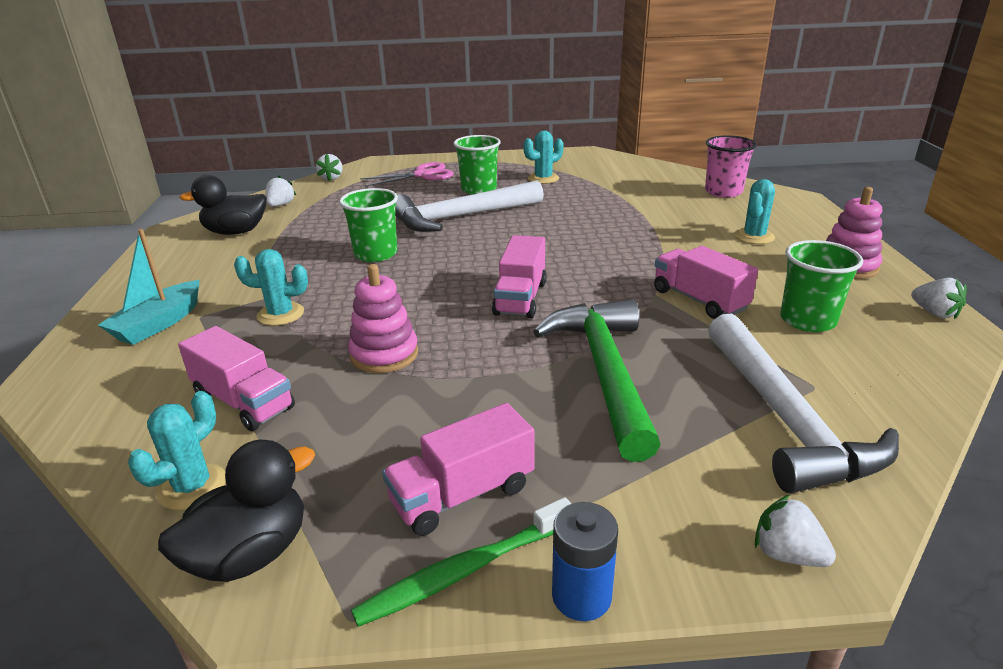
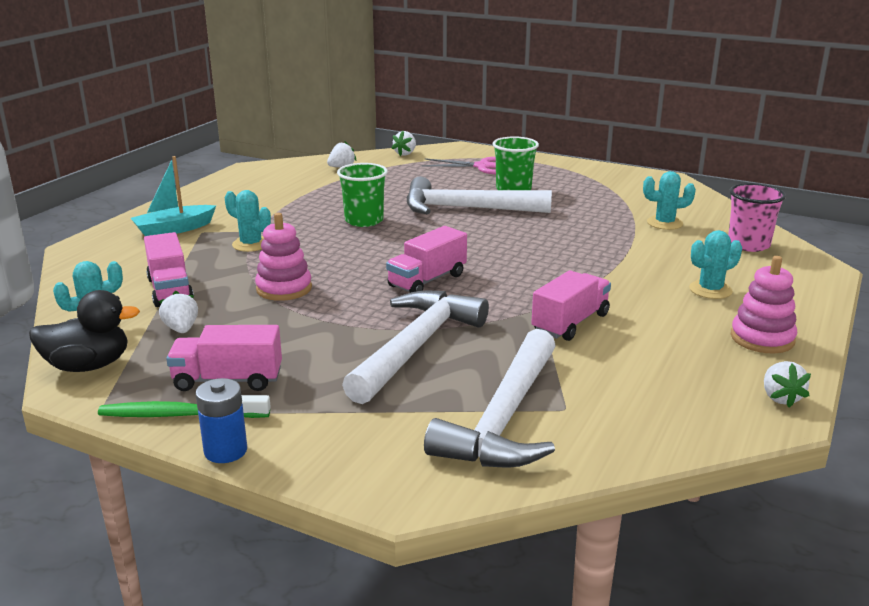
camera: 30 degrees right, 5 degrees down
(236, 232) = (287, 180): black duck -> none
(543, 178) = (585, 193): turquoise cactus -> turquoise cactus (664, 223)
(604, 372) = (416, 346): green hammer -> white hammer
(699, 300) = (570, 323): pink truck -> pink truck turned 45 degrees clockwise
(787, 554) = (376, 483): white strawberry -> white strawberry (181, 329)
(807, 320) = (642, 365): green cup -> none

